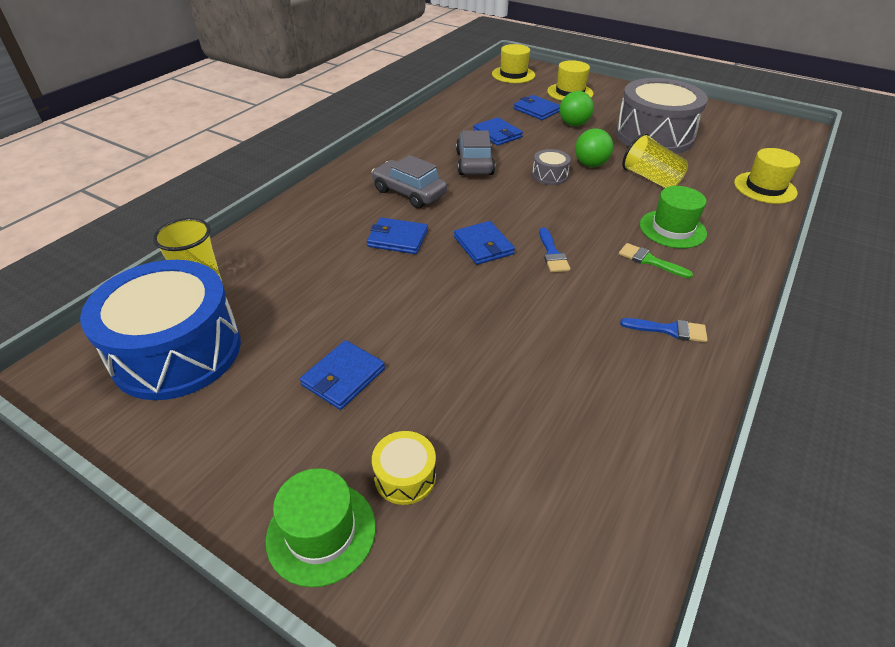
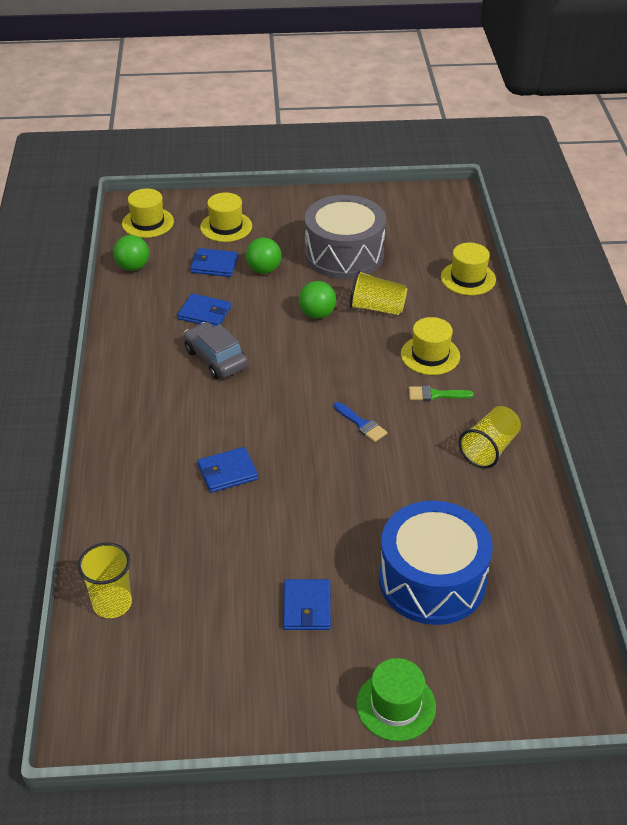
camera: 35 degrees left, 0 degrees up
(177, 351) = (160, 662): blue drum -> blue drum (432, 580)
(405, 476) = (412, 644): yellow drum -> none
(409, 193) = (189, 420): grey car -> none
(475, 93) = (133, 267): none -> green ball
(483, 245) = (303, 443): blue wallet -> none
(549, 175) = (293, 343): grey drum -> none
(669, 330) = (489, 449): blue brush -> yellow cup
(672, 229) = (430, 355): green hat -> yellow hat

